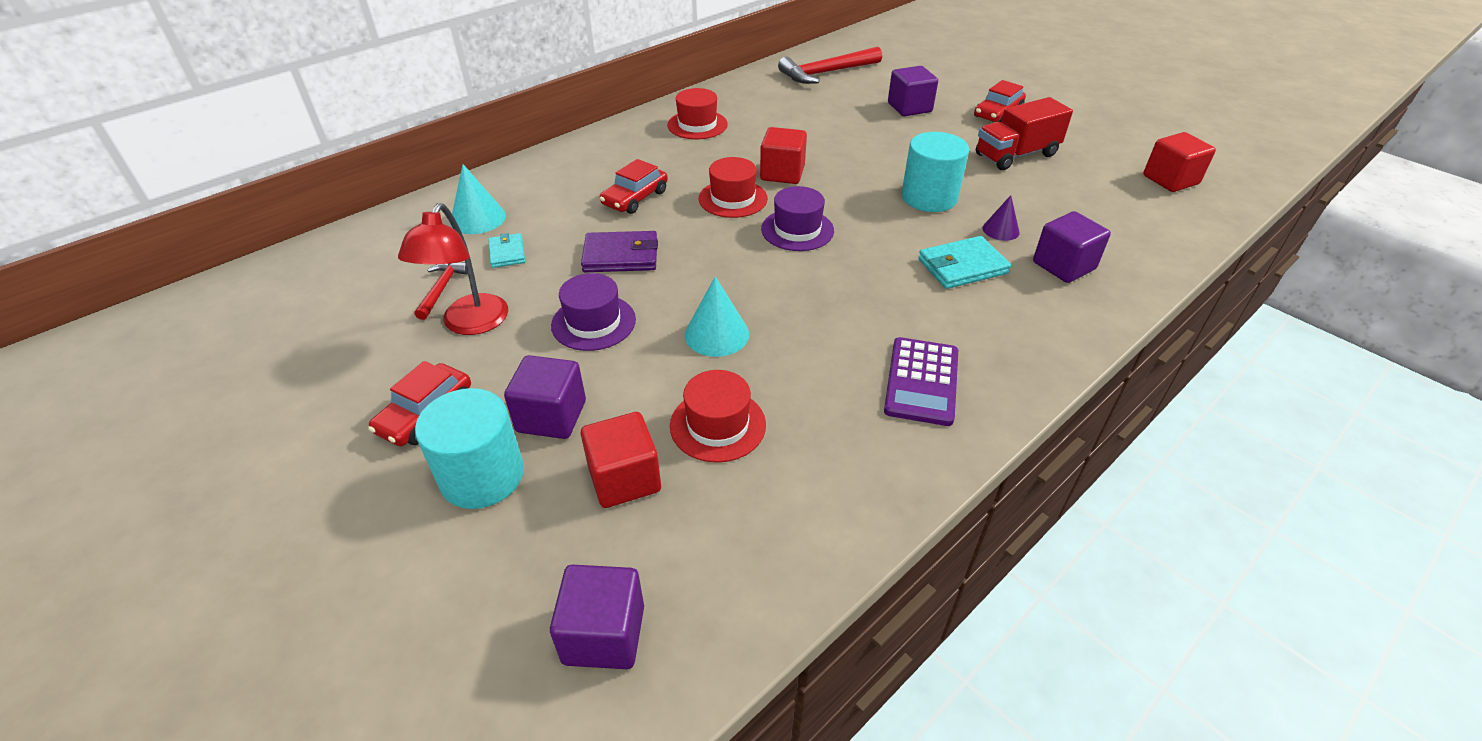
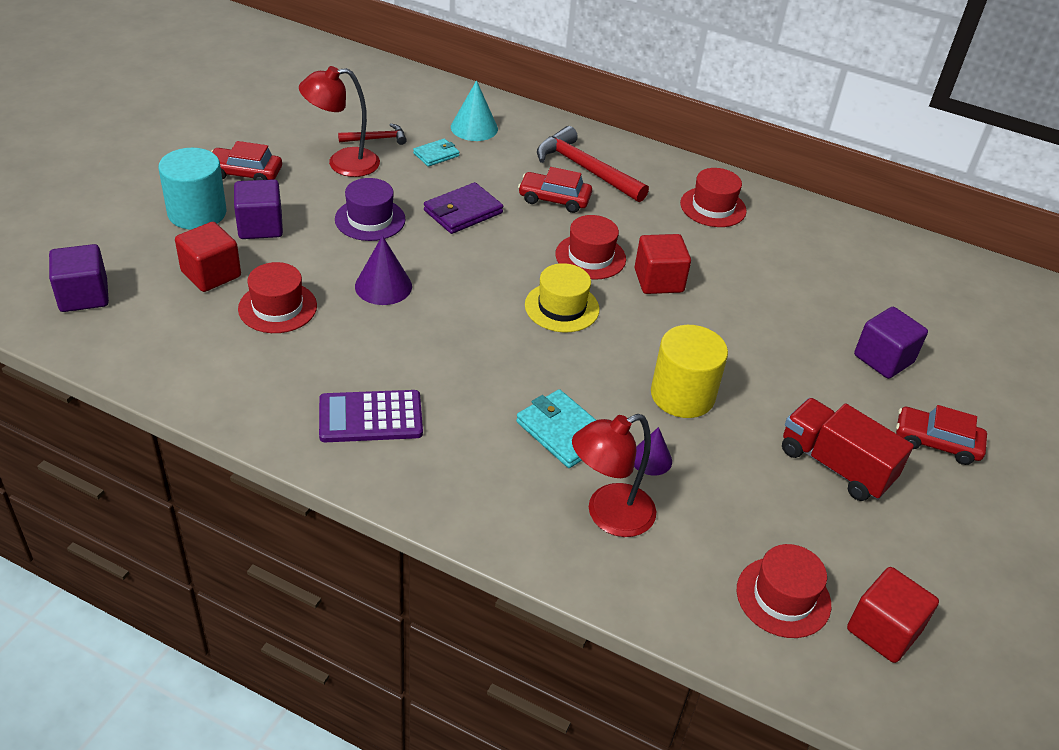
camera: 65 degrees right, 0 degrees up
(621, 256) = (463, 212): purple wallet -> purple wallet turned 75 degrees clockwise
(716, 334) = (383, 286): turquoise cone -> purple cone
(797, 230) = (562, 307): purple hat -> yellow hat
(826, 73) = (914, 278): red hammer -> red hammer (585, 169)
(929, 197) = (682, 395): turquoise cylinder -> yellow cylinder
(1063, 266) = (608, 516): purple cube -> red lamp
(1144, 209) = (783, 597): none -> red hat

